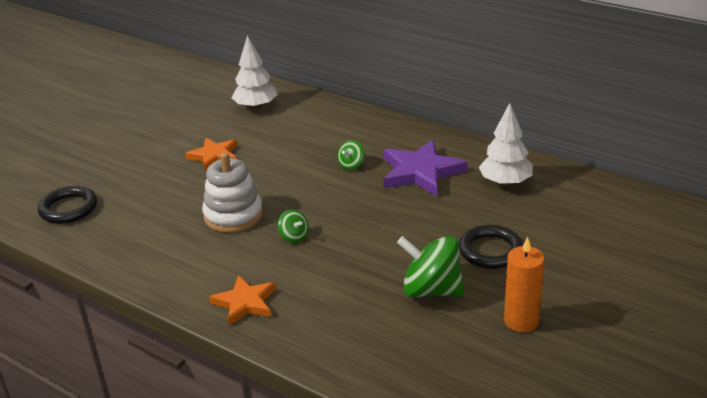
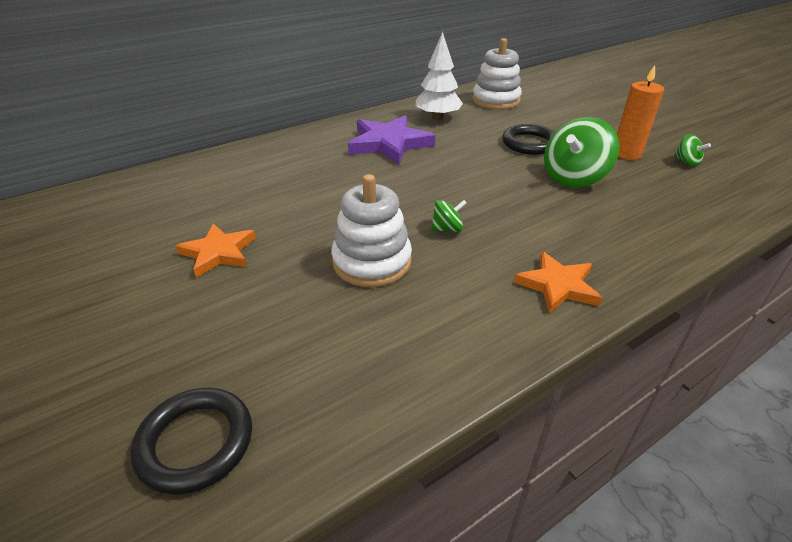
camera: 70 degrees left, 5 degrees up
(256, 107) = (142, 201): white tree -> none
(351, 165) = (341, 171): green spinning top -> green spinning top (686, 162)
(591, 208) = (495, 100): none -> white stacking toy

